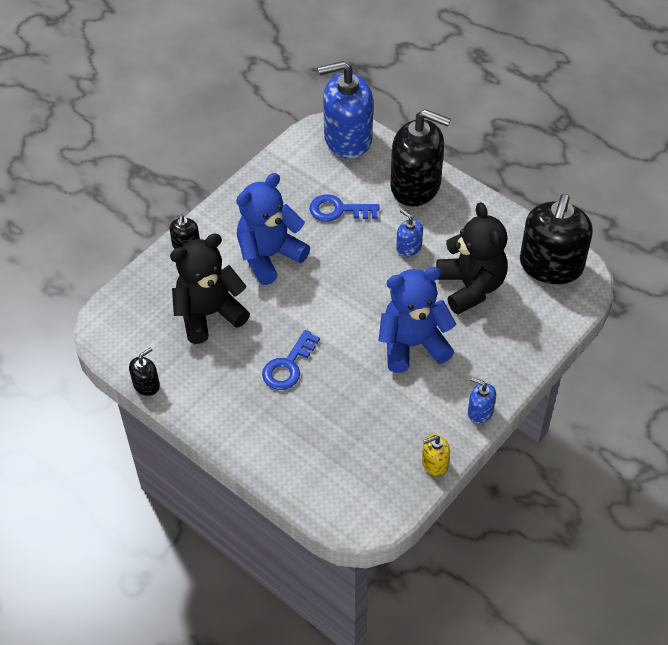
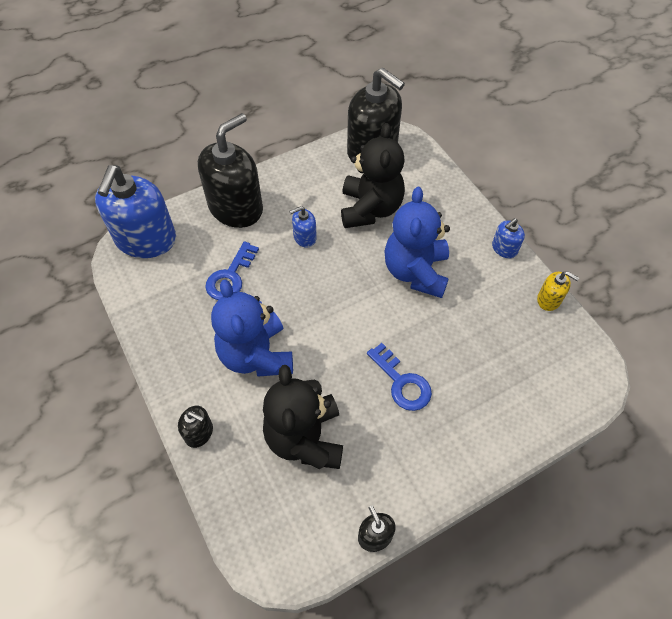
camera: 70 degrees left, 5 degrees up
(434, 463) = (549, 299): yellow soap dispenser -> yellow soap dispenser turned 60 degrees counterclockwise
(471, 287) = (370, 209): black teddy bear -> black teddy bear turned 90 degrees clockwise

